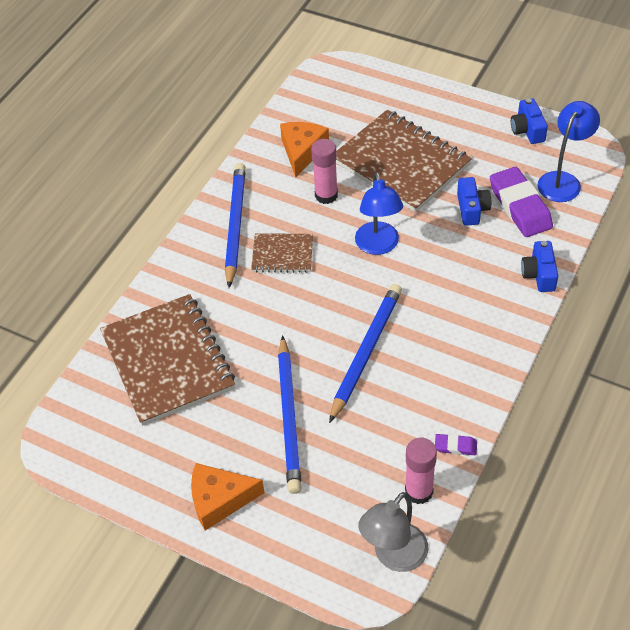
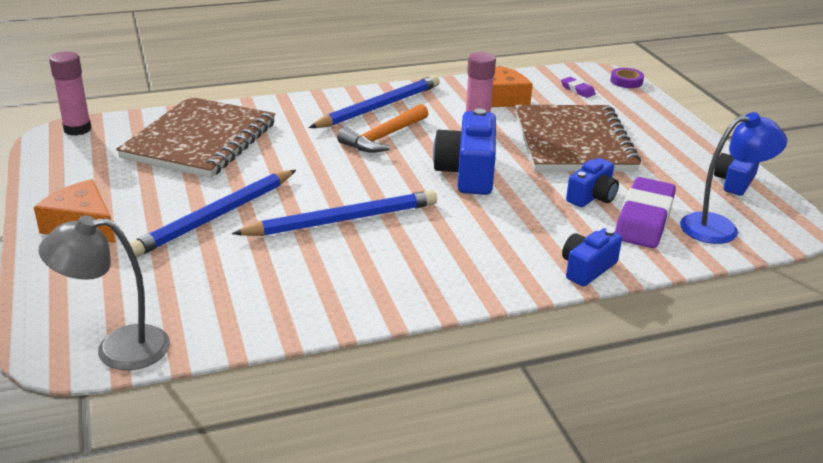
camera: 40 degrees right, 20 degrees down
(282, 254) = (383, 137): brown notebook -> orange hammer
(355, 67) = (626, 81): none -> purple tape
(378, 246) = (467, 172): blue lamp -> blue camera
(419, 491) = (217, 325): pink glue stick -> pink glue stick (77, 129)
(455, 446) = (302, 321): purple eraser -> purple eraser (577, 90)

